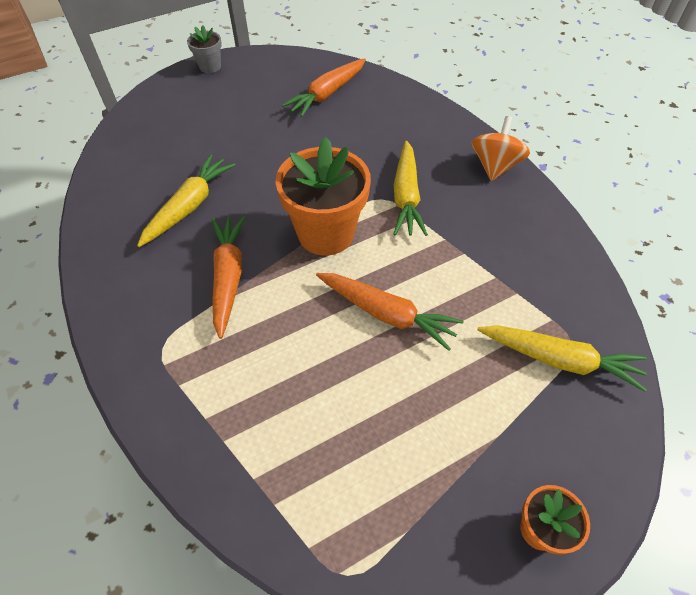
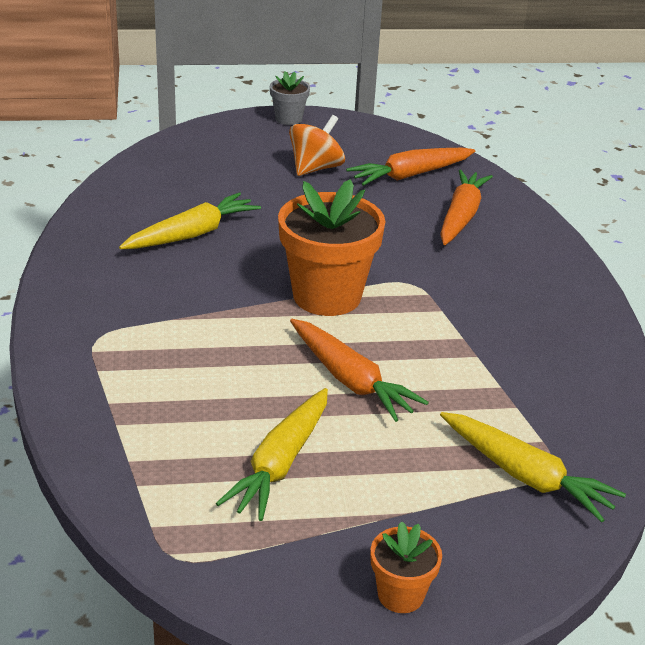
camera: 20 degrees right, 20 degrees down
(228, 277) = (198, 303): orange carrot -> orange carrot (461, 216)
(406, 196) = (443, 289): yellow carrot -> yellow carrot (280, 463)
(494, 166) = (573, 291): orange spinning top -> orange spinning top (315, 168)

